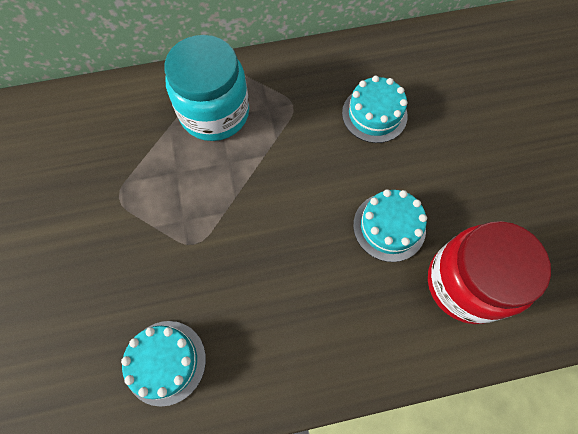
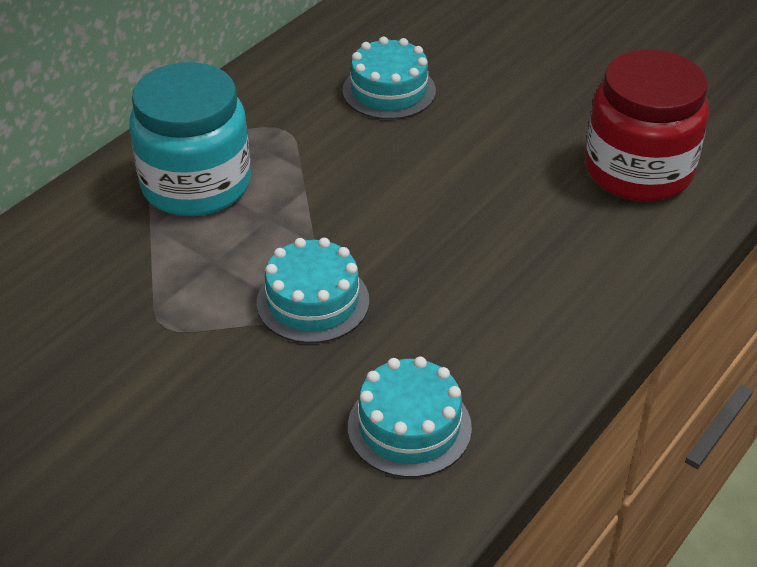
camera: 40 degrees left, 25 degrees down
(389, 227) = (514, 171): turquoise cake -> turquoise cake (313, 301)

